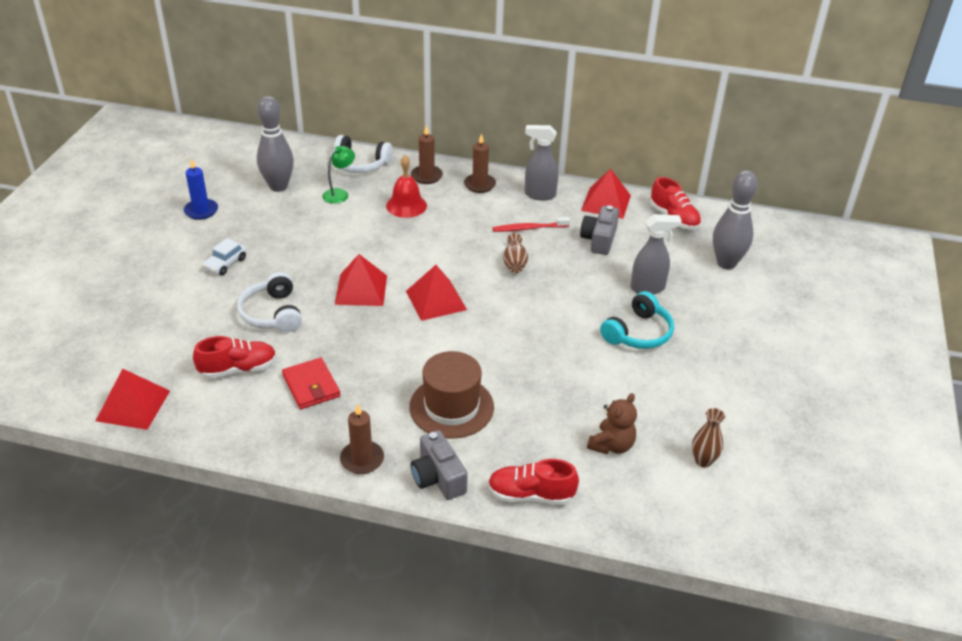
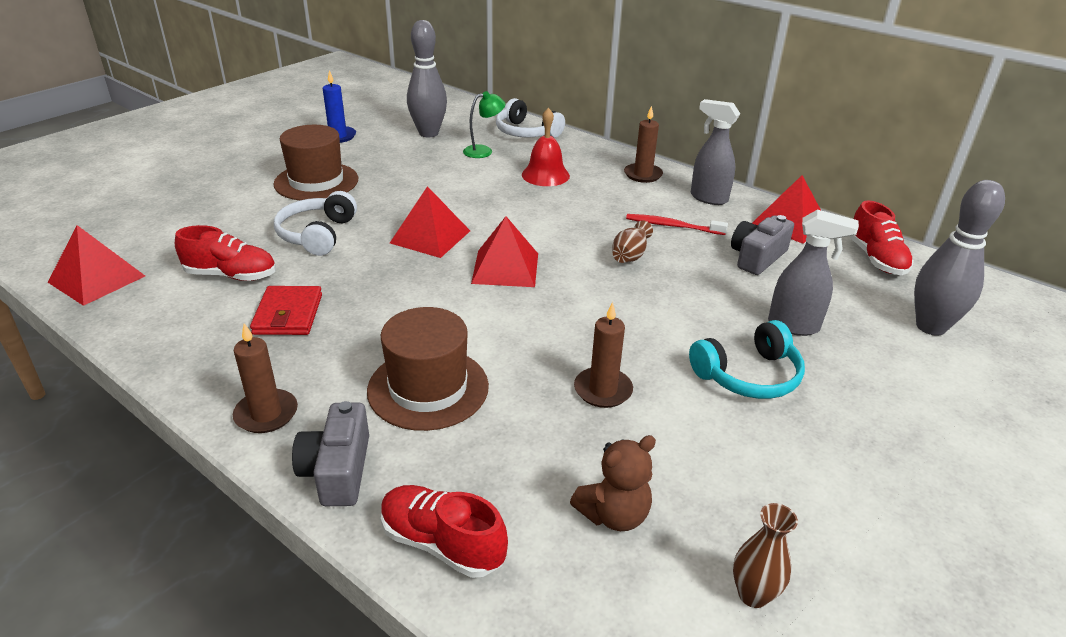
camera: 25 degrees right, 5 degrees down
(225, 264) = (316, 181): white car -> brown hat
(427, 176) = (588, 155): brown candle -> brown candle (603, 390)

